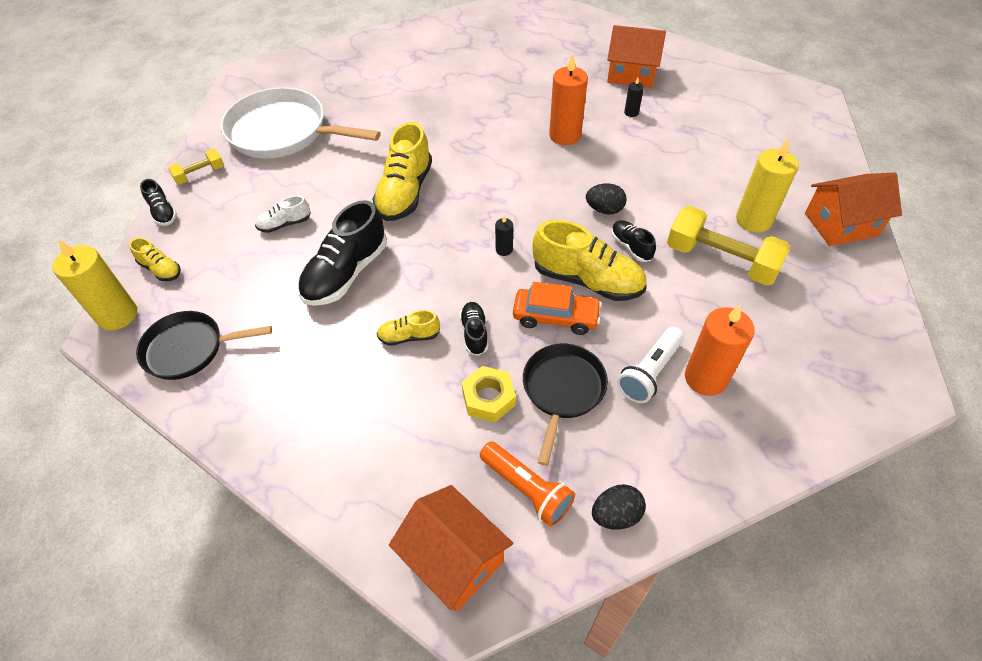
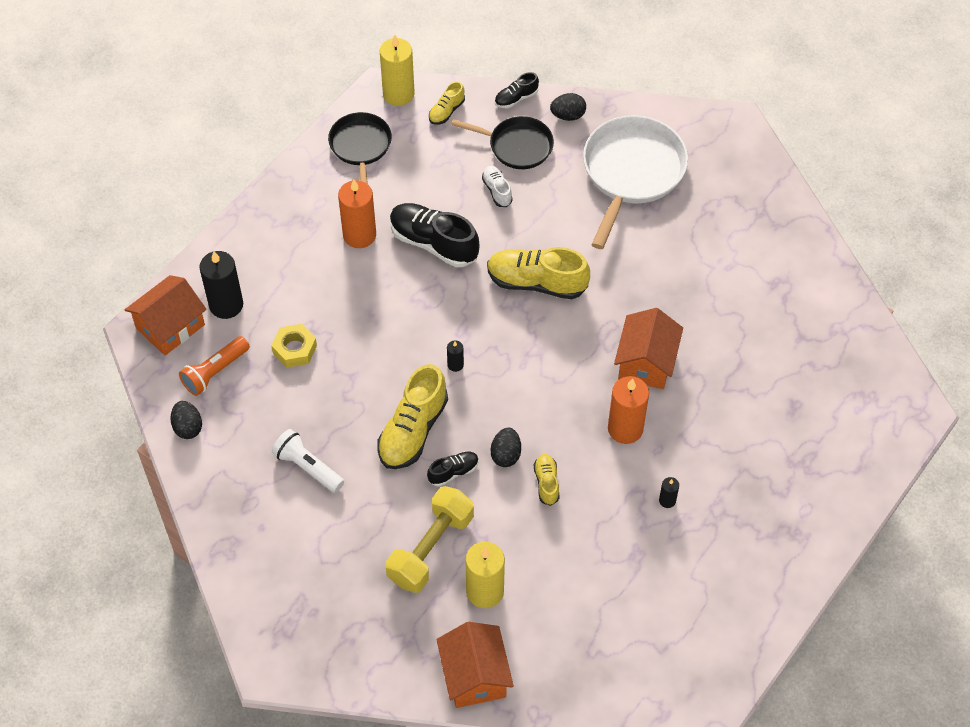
camera: 90 degrees right, 5 degrees up
(200, 174) = (568, 115): yellow dumbbell -> black egg
(409, 336) = (360, 293): yellow shoe -> yellow shoe (546, 483)
(419, 485) = (226, 305): none -> black candle
(474, 333) = (359, 340): black shoe -> none
(555, 317) = (372, 402): orange car -> none
(562, 390) = (296, 401): black pan -> black pan (517, 146)
(631, 74) = (745, 511): orange house -> orange house (646, 362)
(705, 378) = (298, 509): orange candle -> orange candle (359, 235)

